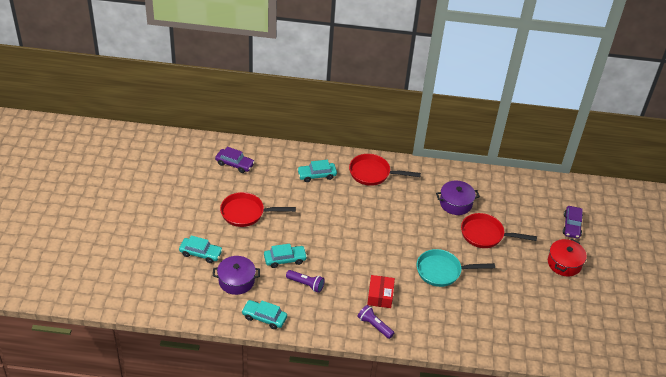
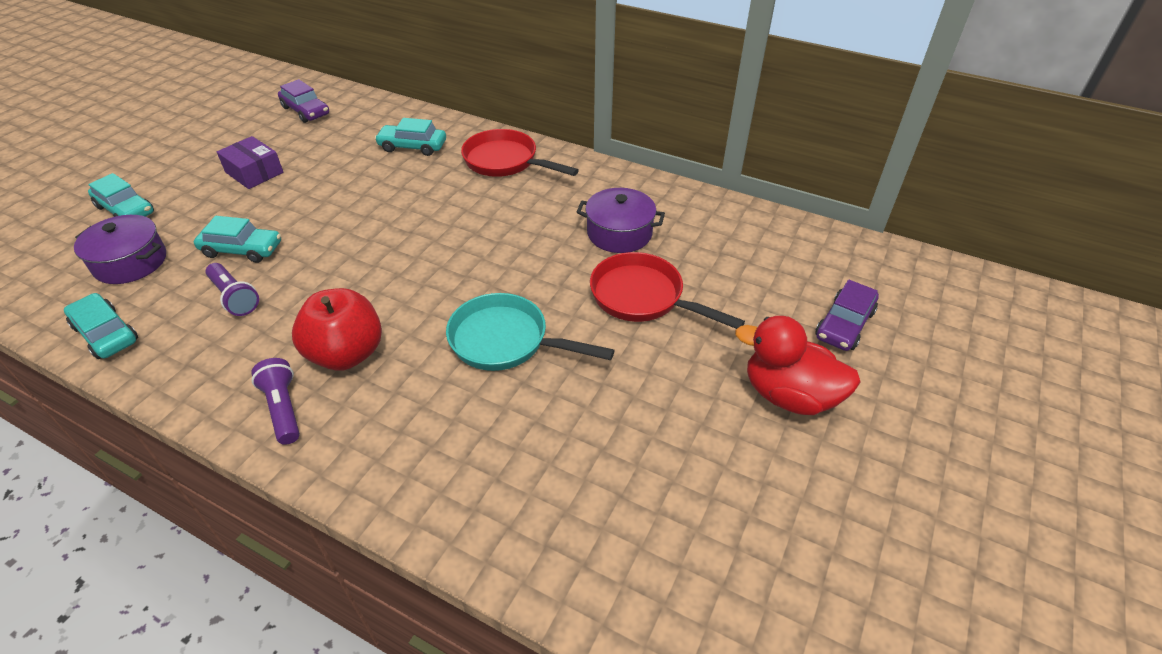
camera: 25 degrees right, 0 degrees up
(246, 213) = (254, 172): red pan -> purple box
(380, 296) = (346, 354): red box -> red apple
(564, 263) = (789, 395): red pot -> red duck

